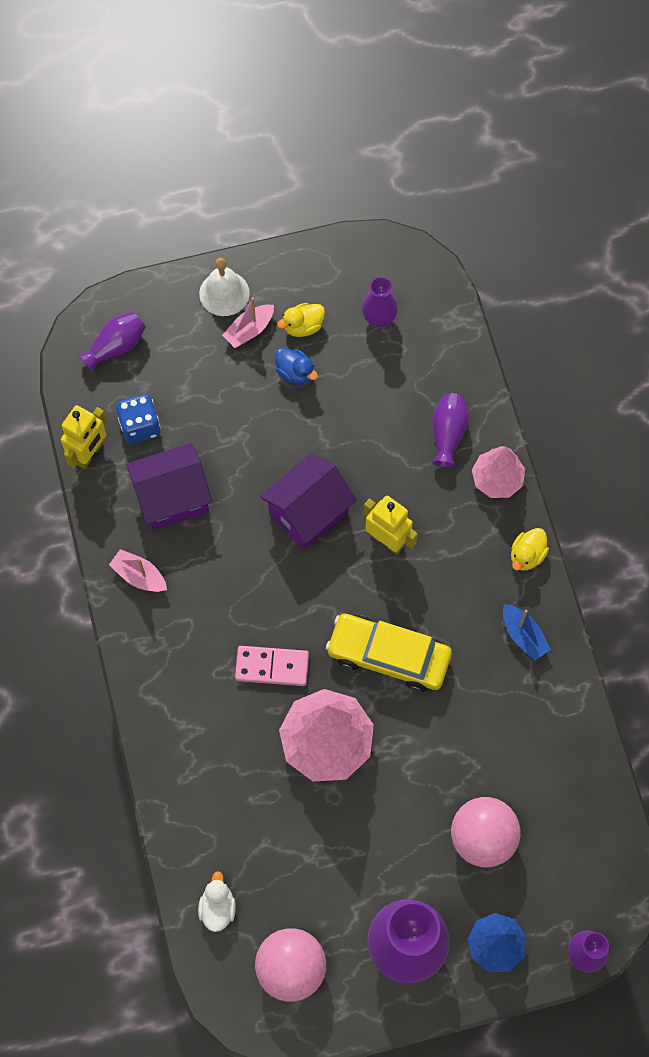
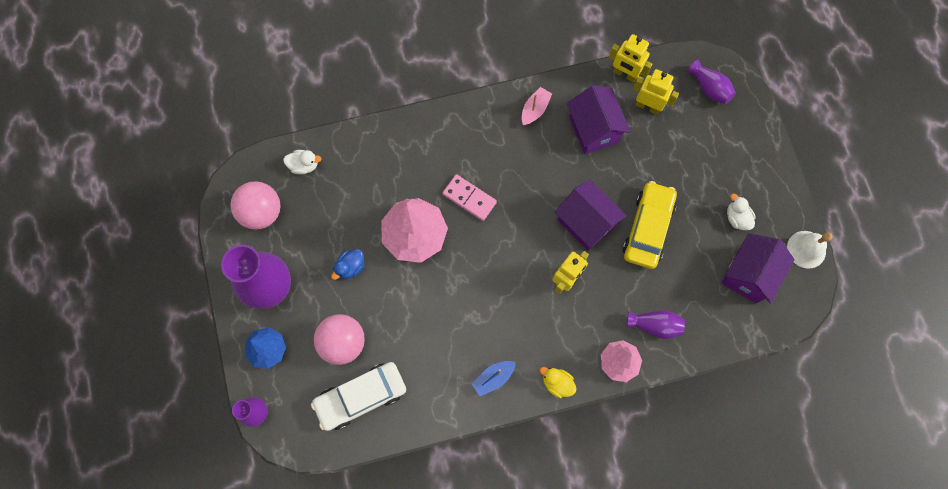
camera: 90 degrees right, 5 degrees up
(140, 426) = (647, 106): blue dice -> yellow robot
(224, 293) = (759, 161): white bell -> white bell (806, 249)
(249, 330) = (730, 179): pink boat -> none
(272, 666) = (469, 198): pink domino -> pink domino turned 60 degrees counterclockwise
(295, 373) = (697, 213): blue duck -> blue duck (351, 267)
(303, 326) = (737, 218): yellow duck -> white duck
(379, 319) = (748, 274): purple vase -> purple house
(388, 656) = (477, 278): yellow car -> yellow car (647, 228)
(556, 810) = (361, 397): none -> white car

